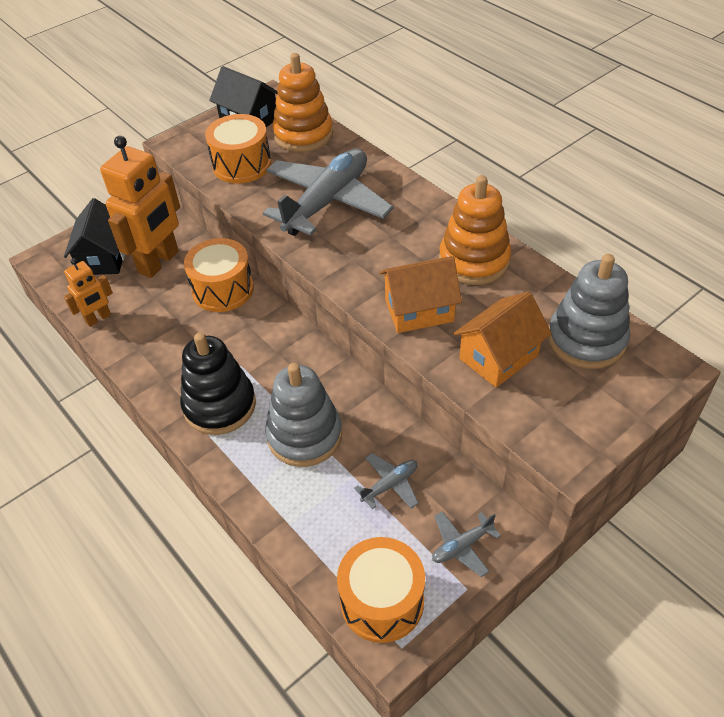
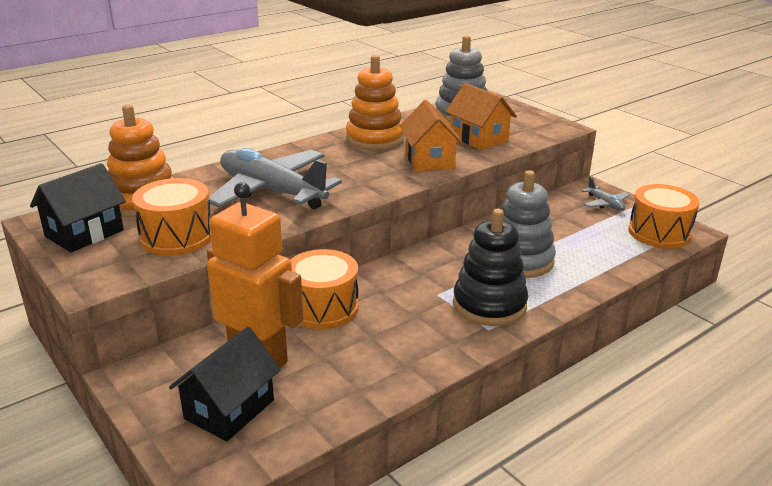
camera: 90 degrees left, 20 degrees down
(98, 318) = (351, 402): orange robot -> none
(103, 258) = (229, 409): black house -> black house turned 60 degrees counterclockwise
(390, 485) = (561, 226): grey plane -> none

